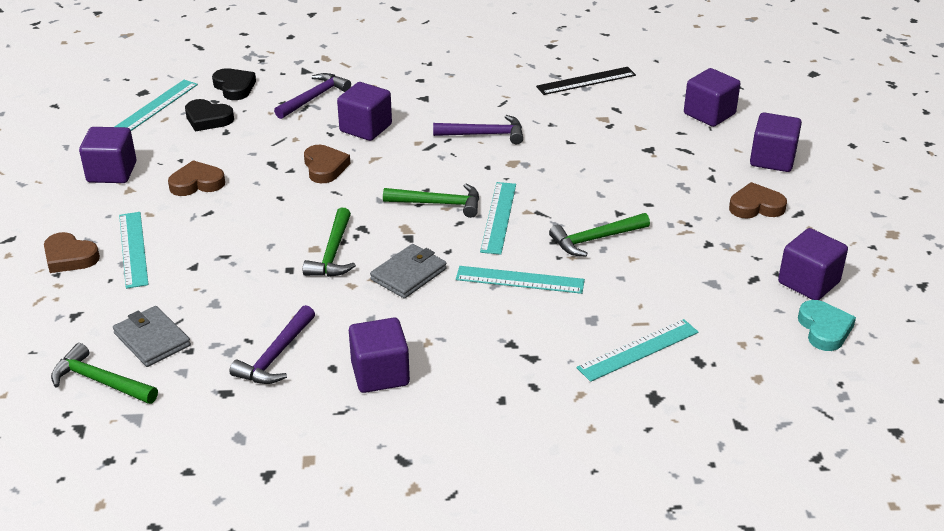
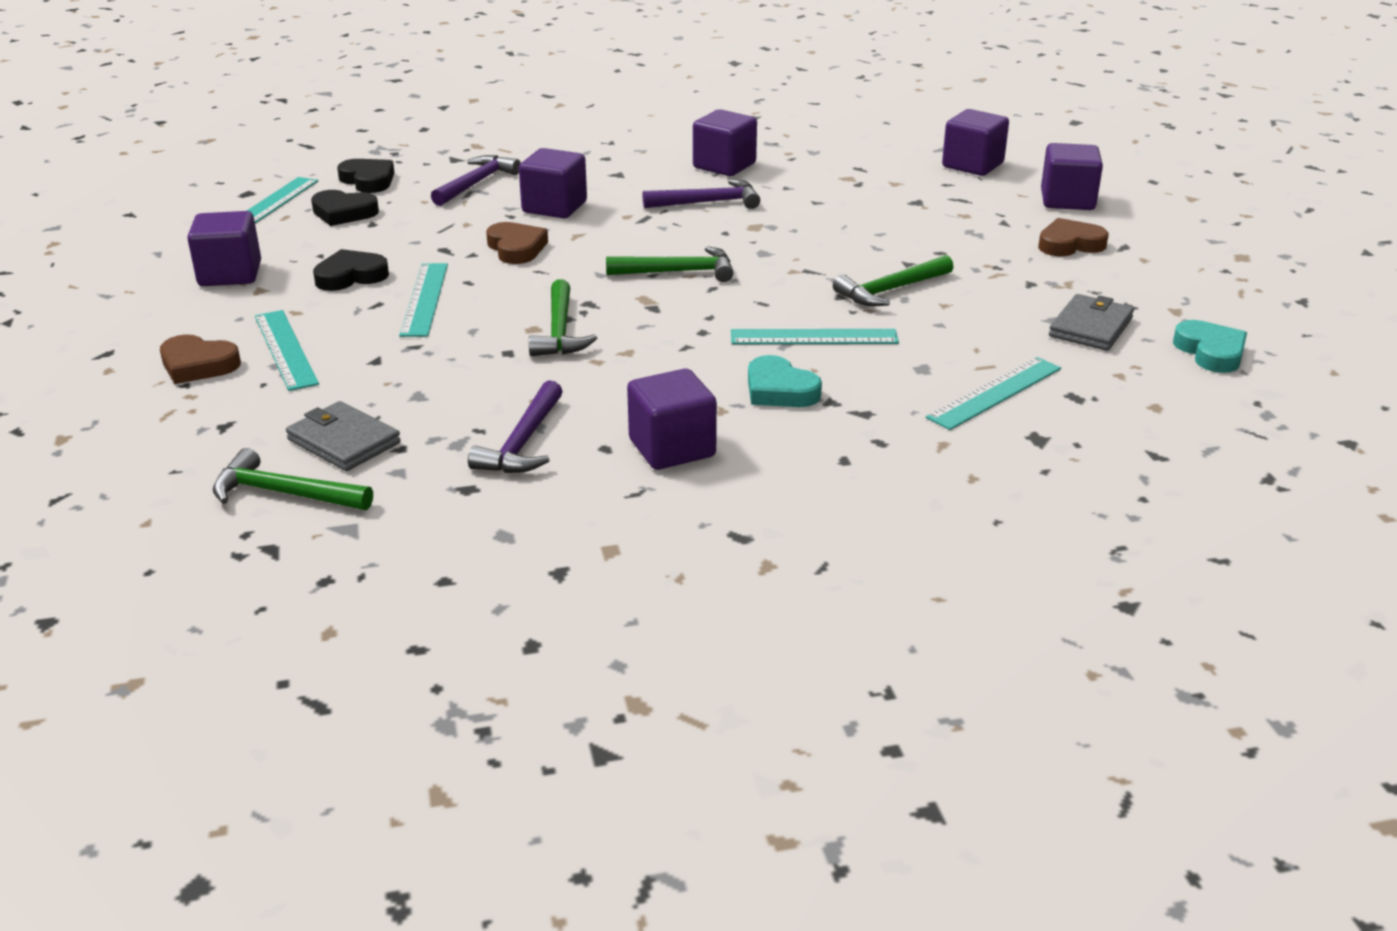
camera: 10 degrees left, 5 degrees down
(197, 183) = (351, 276): brown heart -> black heart
(409, 274) = (668, 344): grey wallet -> grey wallet (1091, 327)
(476, 328) = (779, 390): none -> turquoise heart
(498, 217) = (759, 279): turquoise ruler -> turquoise ruler (424, 299)
(586, 81) = (811, 145): black ruler -> none
(808, 282) = (1169, 310): purple cube -> purple cube (724, 165)

